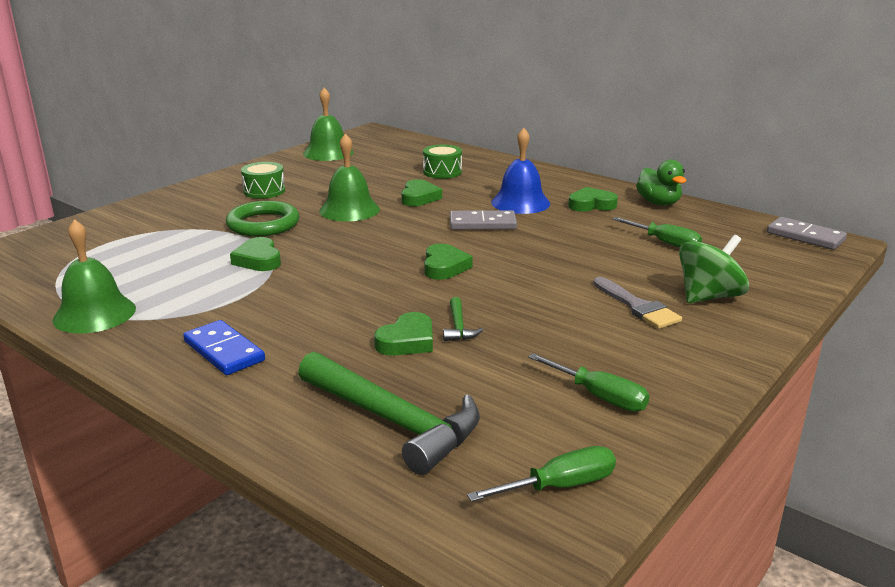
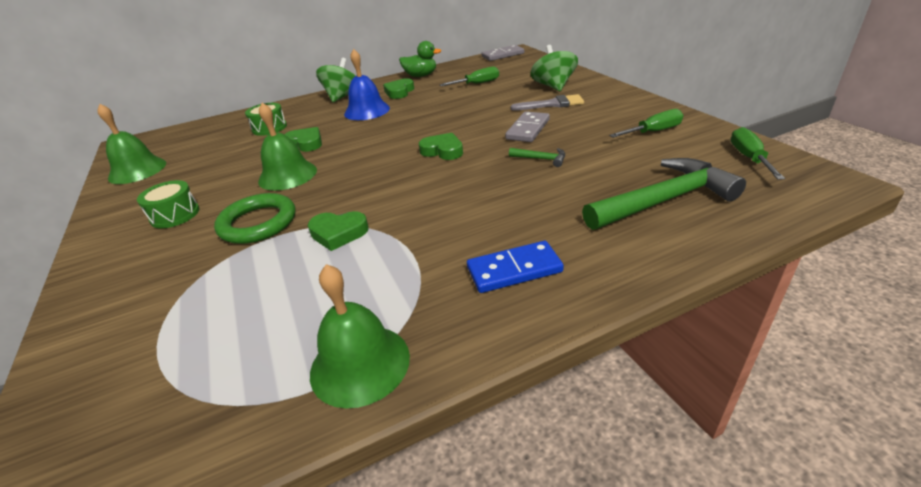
camera: 60 degrees left, 10 degrees up
(407, 341) = (550, 180): green heart -> none
(482, 223) = (385, 128): grey domino -> grey domino (527, 129)
(549, 180) = (342, 97): none -> green spinning top

